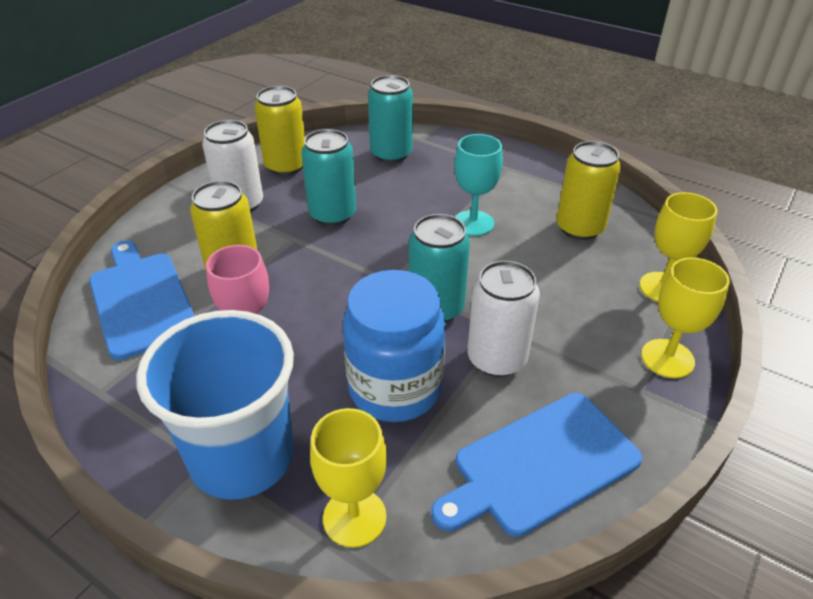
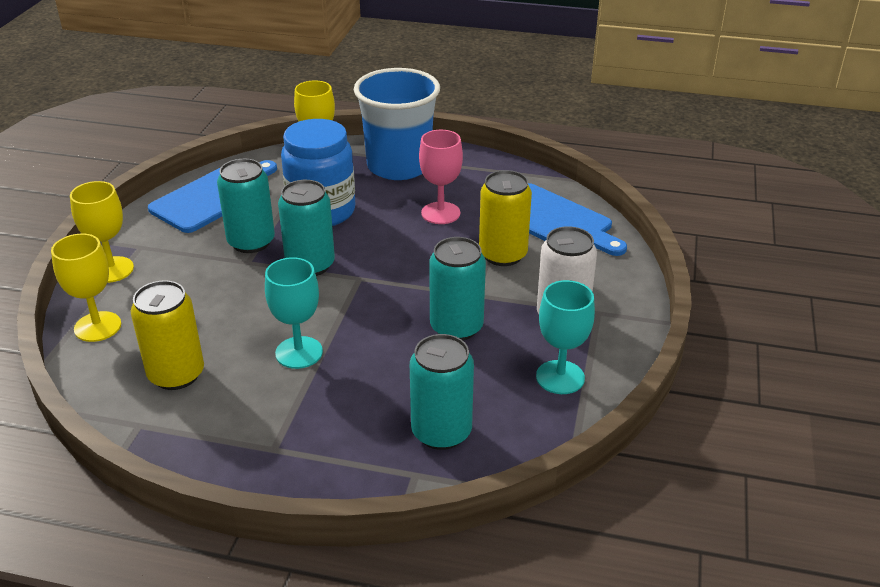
camera: 160 degrees right, 5 degrees down
(286, 166) = (560, 377): yellow can -> turquoise goblet
(497, 359) = (251, 242): white can -> turquoise can

